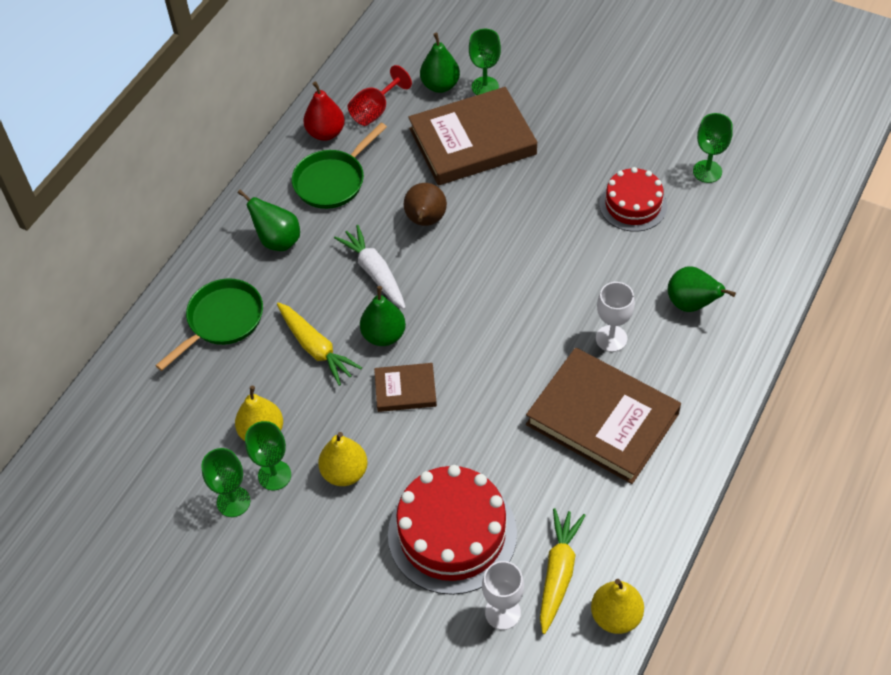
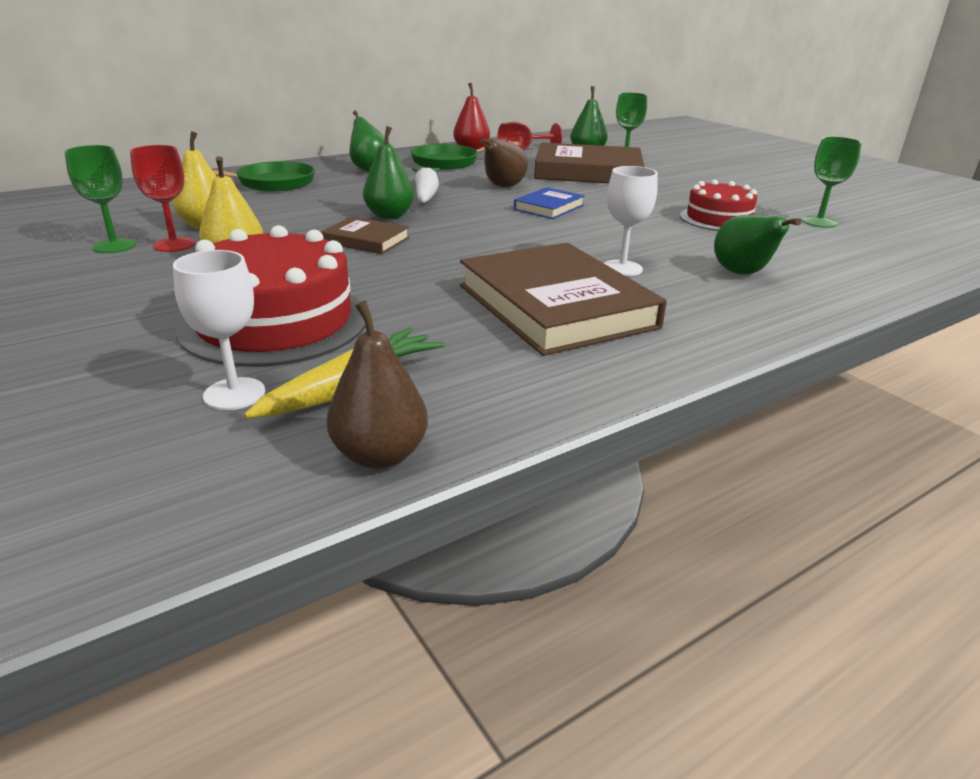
camera: 25 degrees right, 25 degrees down
(274, 475) = (174, 245): green goblet -> red goblet
(316, 348) = (322, 207): yellow carrot -> none
(493, 249) = (549, 207): none -> blue book
(615, 616) = (380, 455): yellow pear -> brown pear

